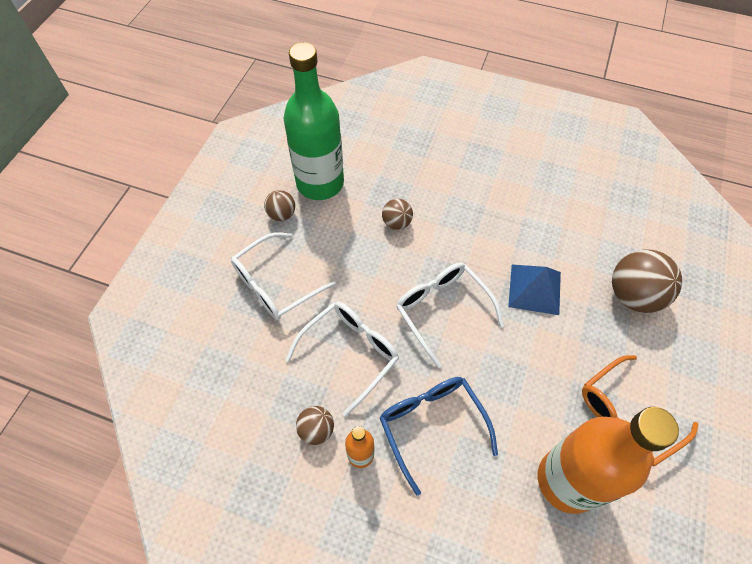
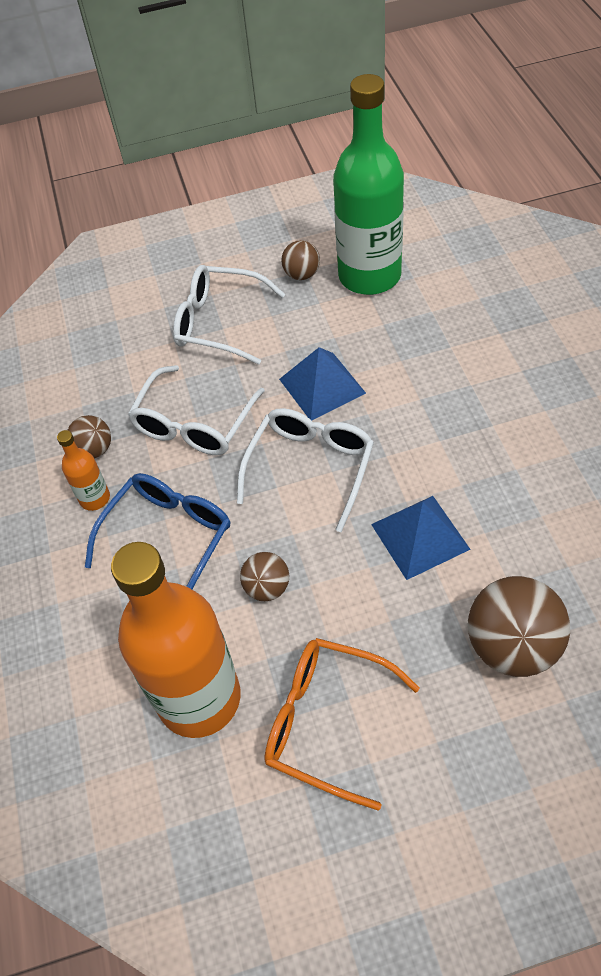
camera: 60 degrees right, 5 degrees down
(350, 353) = (194, 424): white glasses -> white glasses turned 105 degrees clockwise
(384, 263) = (322, 386): none -> blue pyramid
(396, 223) = (384, 364): brown ball -> brown ball (267, 587)

